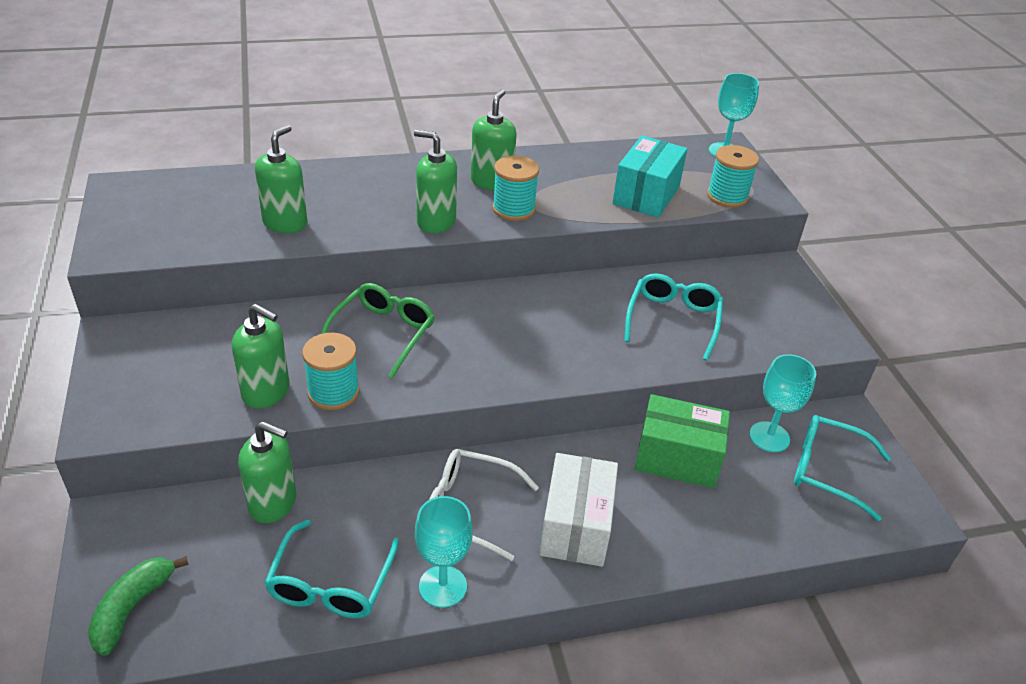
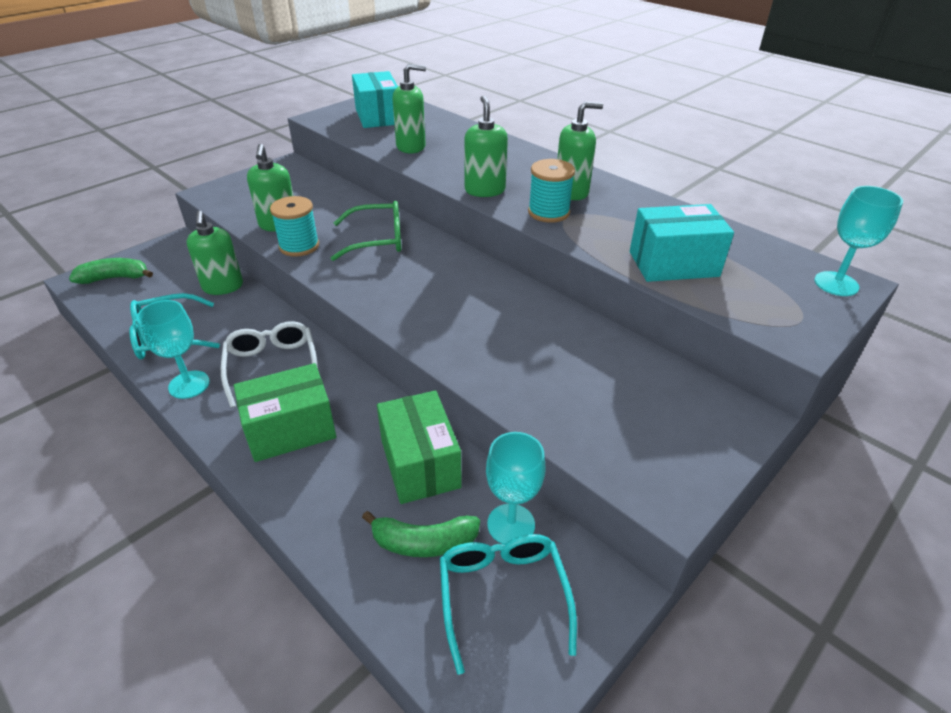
camera: 60 degrees right, 0 degrees up
(171, 212) = (378, 116): none -> turquoise box
(576, 526) = (290, 429): white box -> green box
(673, 320) = (556, 368): turquoise glasses -> none
(727, 196) = (753, 310): turquoise spool -> none
(759, 491) = (424, 542): none -> green banana

